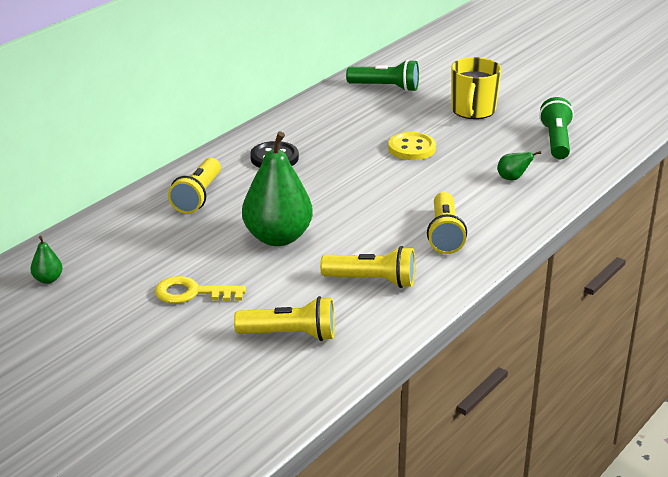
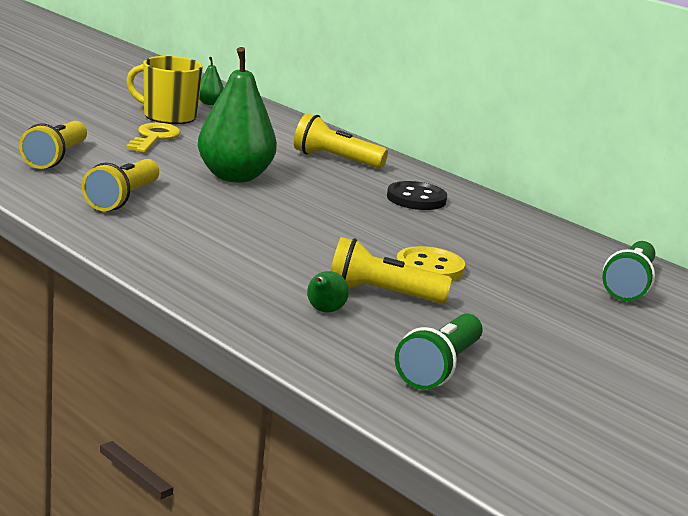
camera: 95 degrees right, 10 degrees down
(444, 234) = (196, 246): yellow flashlight -> yellow flashlight (381, 294)
(473, 110) = (552, 329): yellow mug -> yellow mug (168, 116)
(556, 141) = (439, 368): green flashlight -> green flashlight turned 105 degrees clockwise

